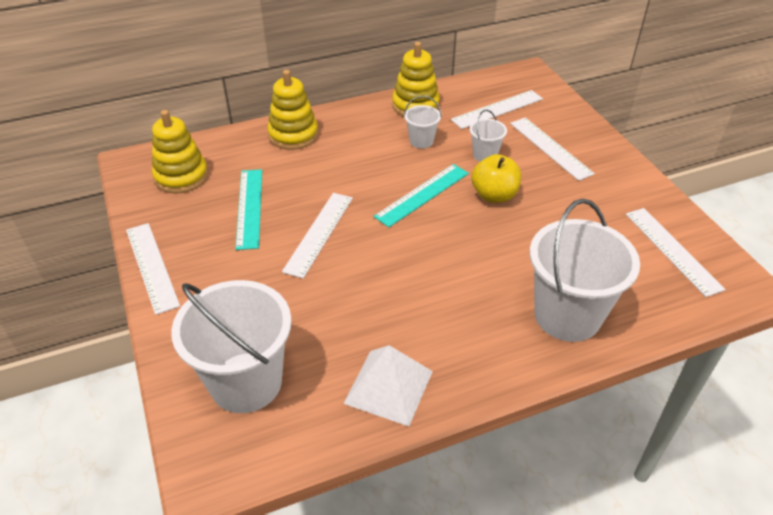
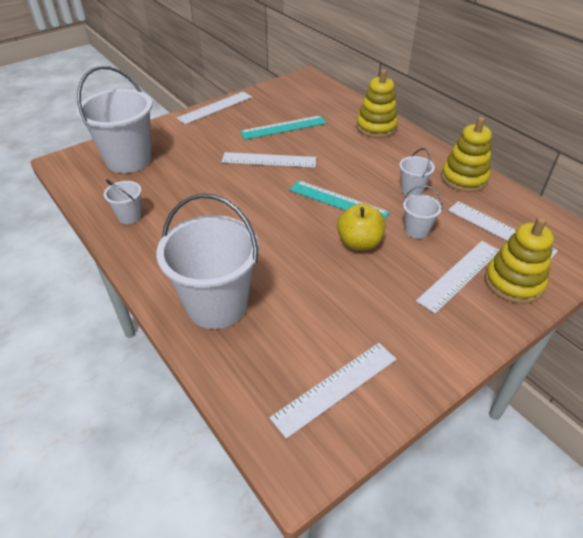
camera: 75 degrees right, 0 degrees up
(181, 176) = (302, 96): yellow stacking toy -> yellow stacking toy (513, 282)
(389, 387) = (129, 216): white pyramid -> white bucket

